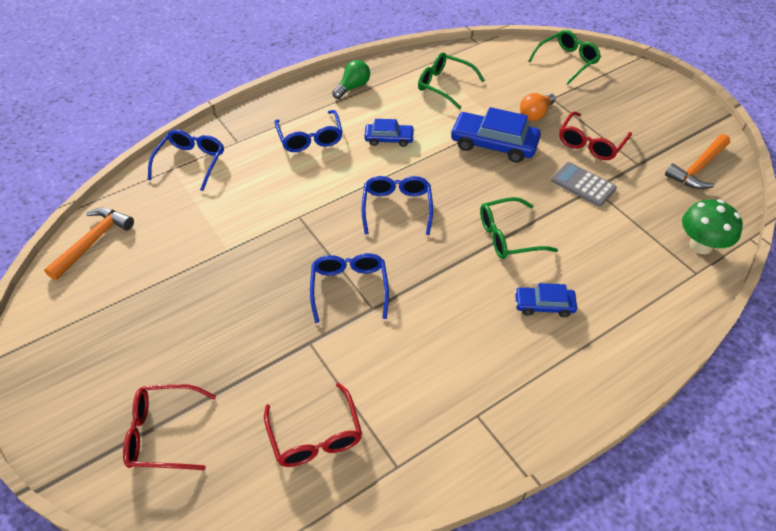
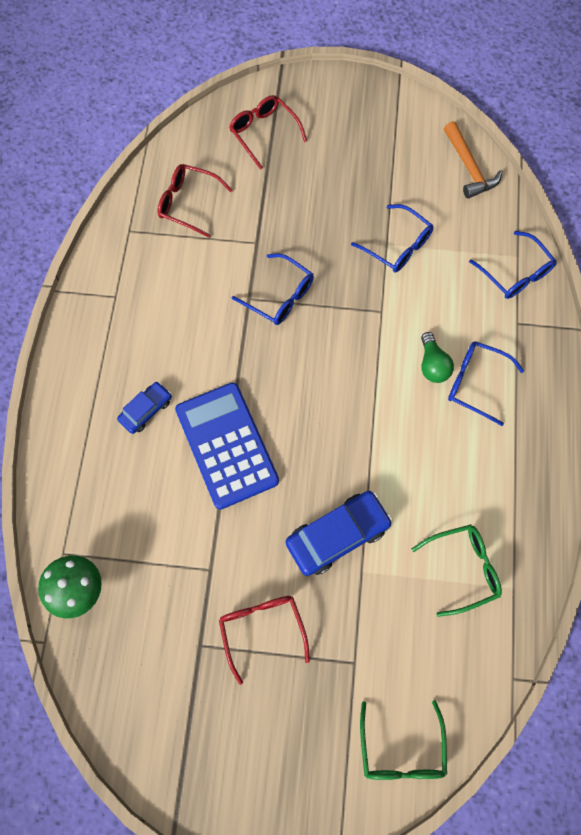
camera: 130 degrees right, 20 degrees up
(163, 433) = (264, 133): red glasses -> red glasses turned 75 degrees counterclockwise
(353, 87) = (528, 475): green light bulb -> green light bulb (432, 365)
(389, 139) = (421, 448): blue car -> none
(397, 208) = (330, 388): blue glasses -> blue glasses (397, 246)
(508, 236) = (226, 445): green glasses -> blue calculator
(535, 114) = (346, 619): orange light bulb -> none
(583, 185) = (222, 564): grey calculator -> none
(698, 168) = (145, 697): orange hammer -> none

